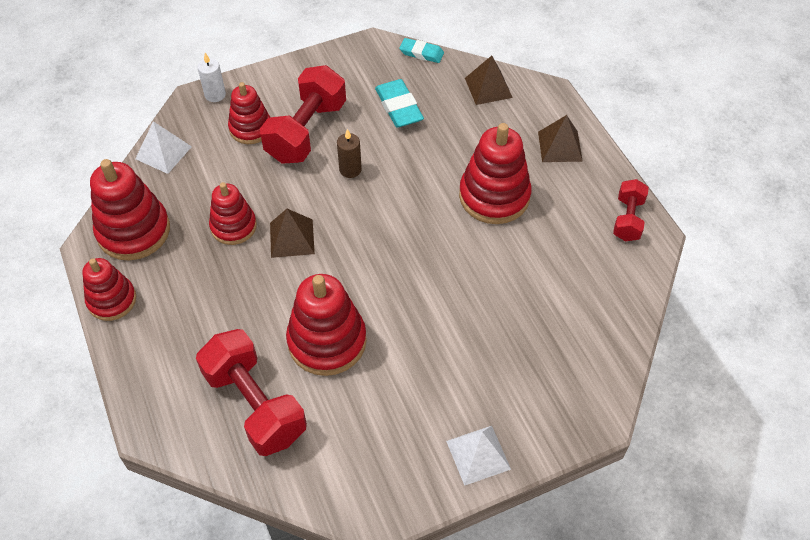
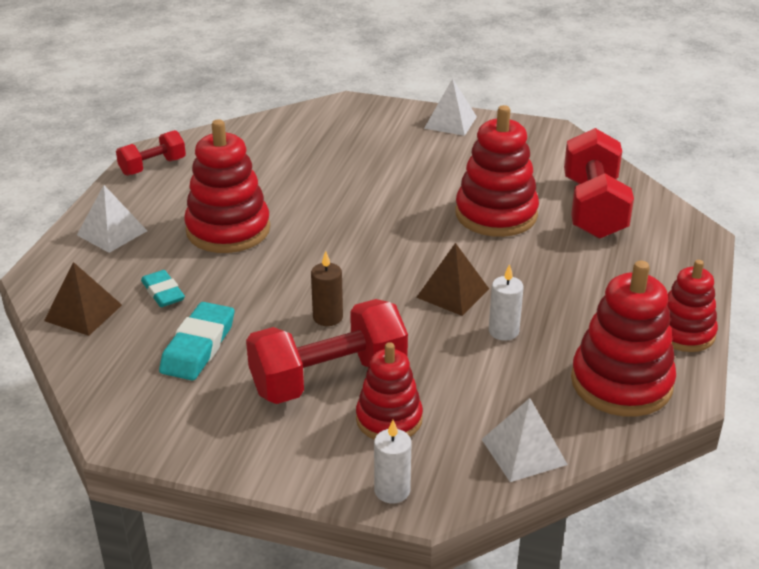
camera: 140 degrees left, 20 degrees down
(233, 226) = (503, 331): red stacking toy -> white candle
(421, 53) = (86, 389): turquoise eraser -> turquoise eraser (163, 292)
(560, 146) = (112, 233): brown pyramid -> white pyramid

